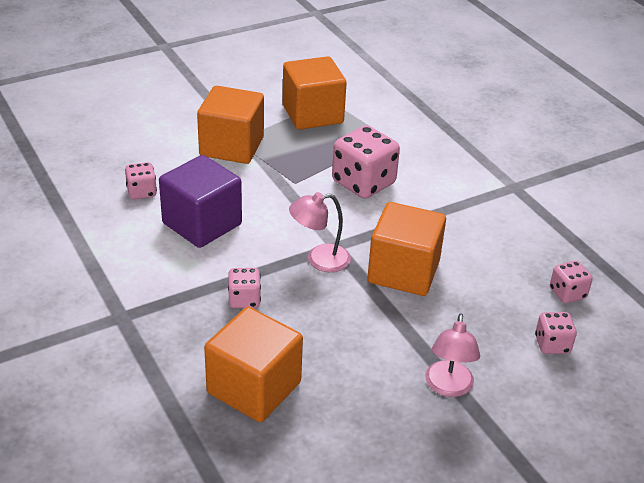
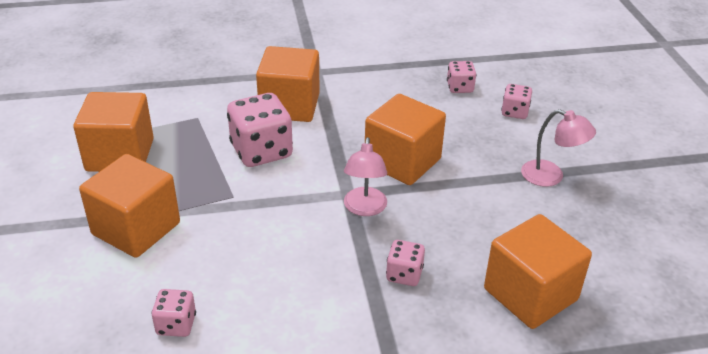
camera: 70 degrees left, 0 degrees up
(202, 224) = (266, 282): purple cube -> none
(443, 183) = (289, 106): none -> orange cube

